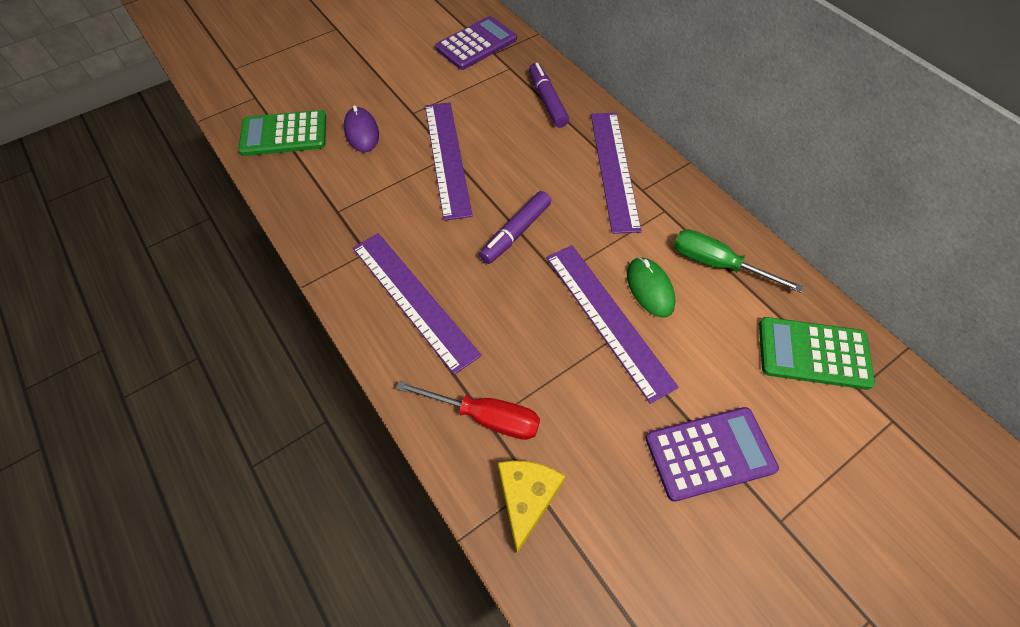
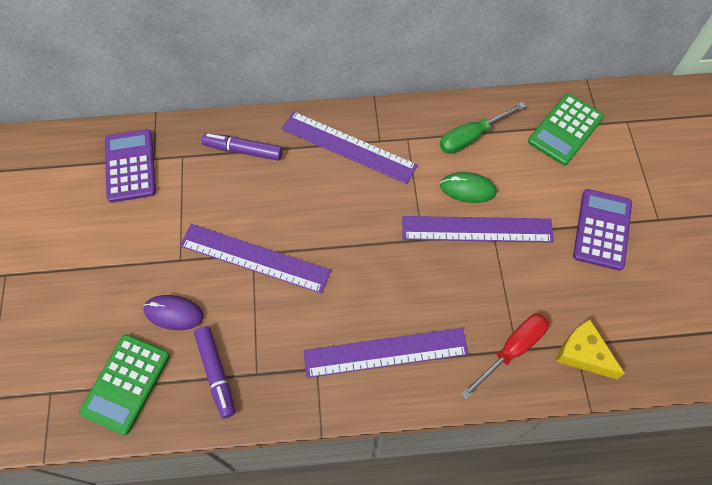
camera: 60 degrees left, 5 degrees up
(515, 233) = (366, 247): purple marker -> purple marker (216, 373)

